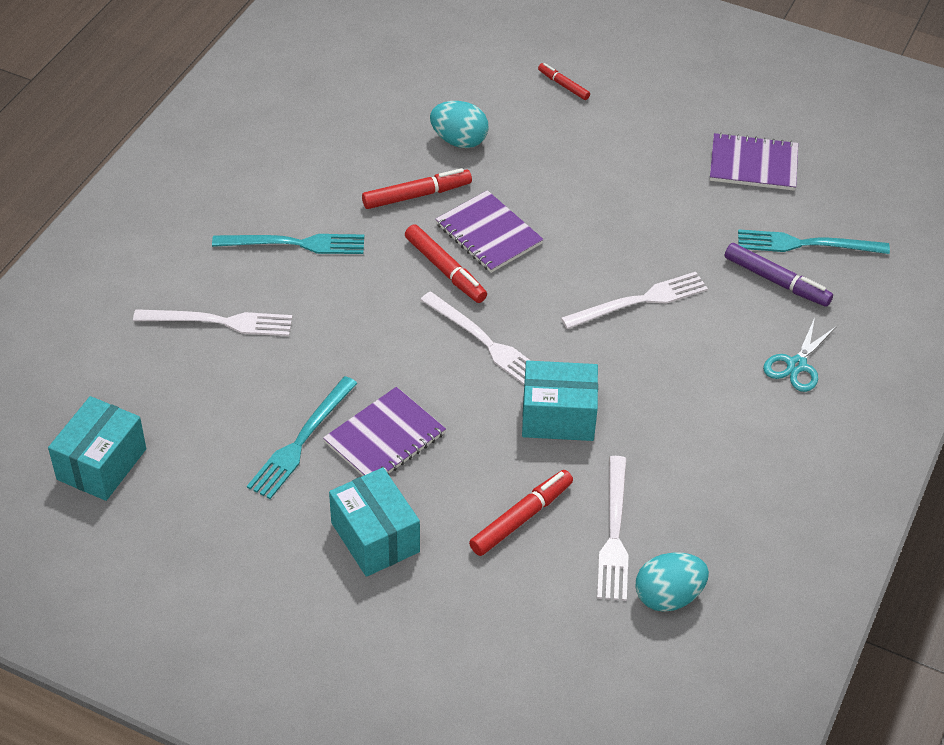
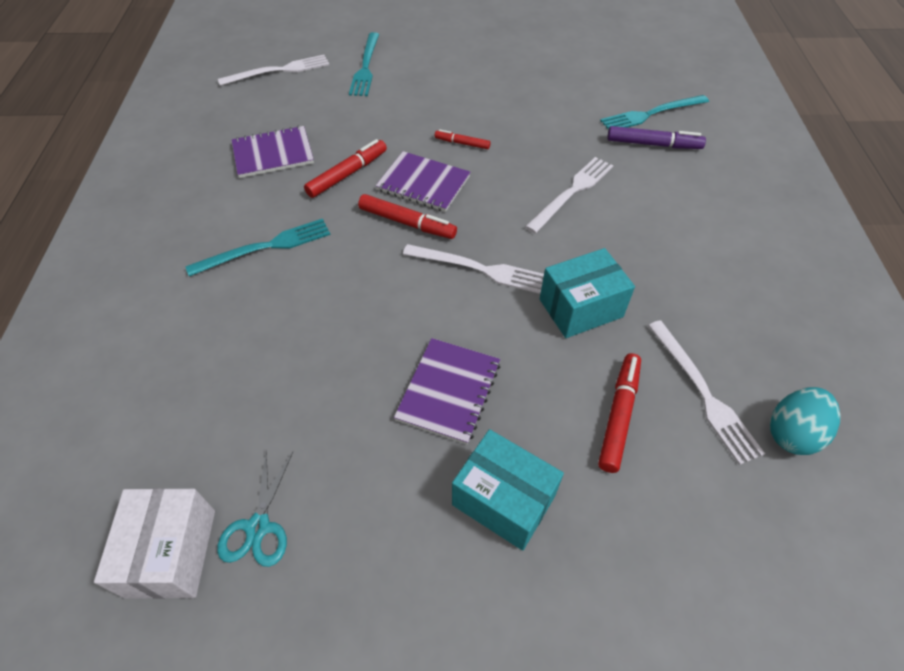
camera: 25 degrees left, 5 degrees up
(101, 464) = (171, 552): turquoise box -> white box
(219, 322) = (230, 343): white fork -> white fork (279, 71)
(301, 441) = (372, 429): turquoise fork -> turquoise fork (366, 67)
(459, 140) = (356, 125): turquoise egg -> none
(563, 85) = (408, 66): red marker -> red marker (462, 143)
(753, 164) = (575, 76): purple notebook -> purple notebook (273, 154)
(796, 365) = (717, 197): turquoise scissors -> turquoise scissors (258, 527)

